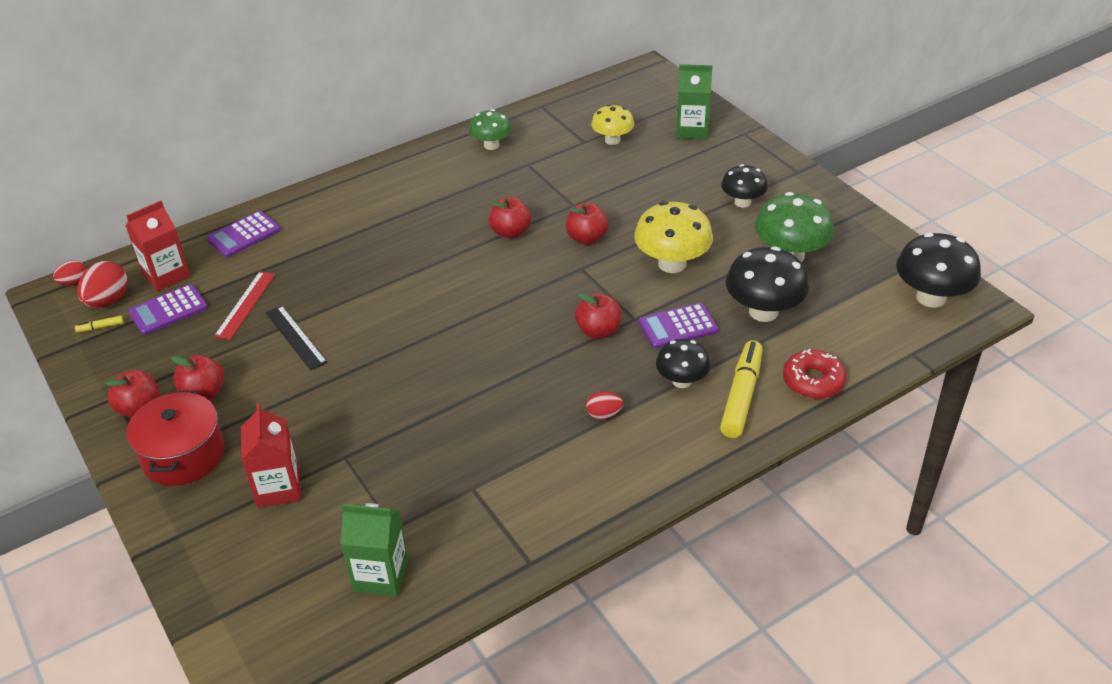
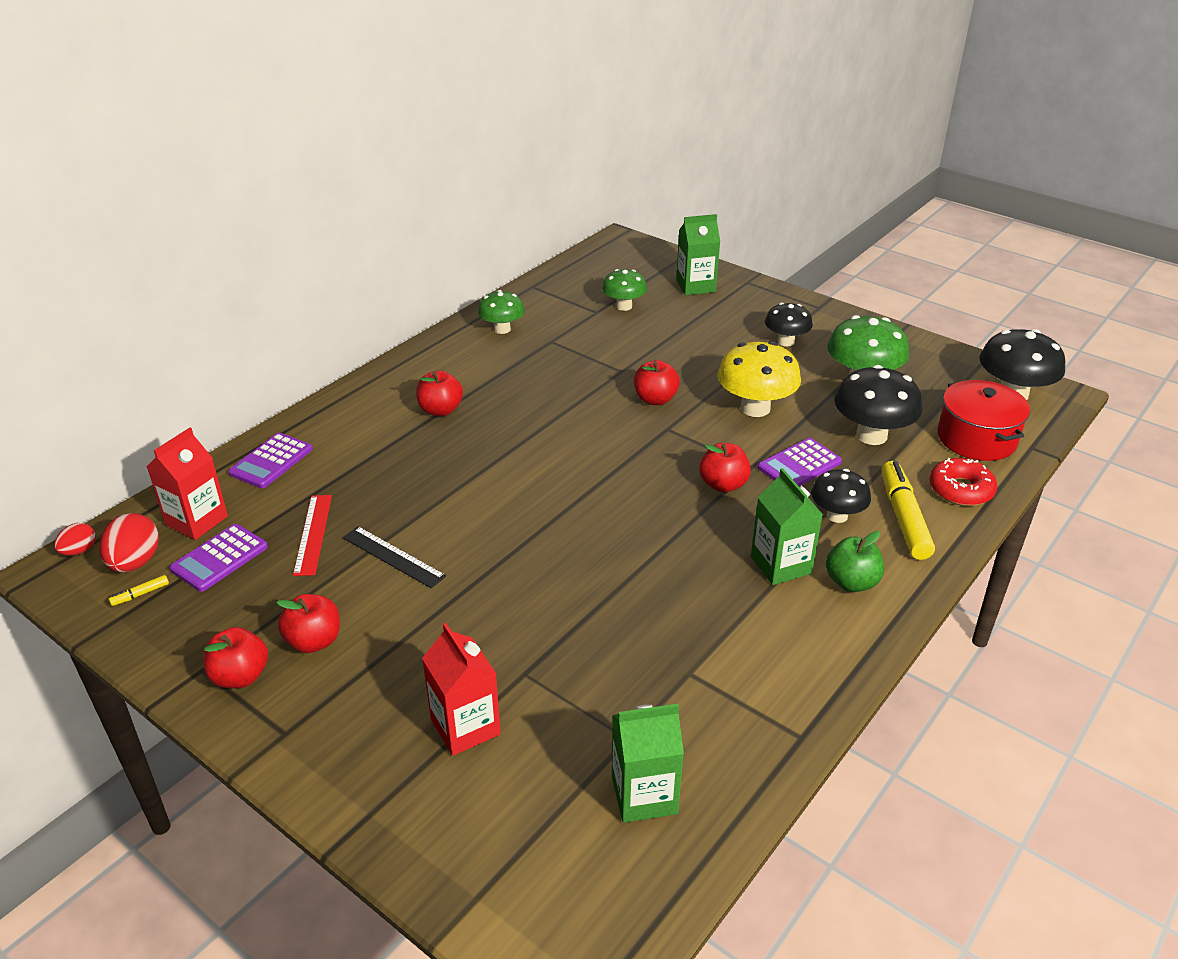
camera: 20 degrees left, 5 degrees down
(183, 455) = (325, 717): red pot -> red pot (976, 438)
(510, 232) = (572, 407): red apple -> red apple (440, 410)
(604, 414) = (781, 565): red egg -> green carton
(612, 140) = (624, 306): yellow mushroom -> green mushroom
(655, 444) = (851, 582): none -> green apple

